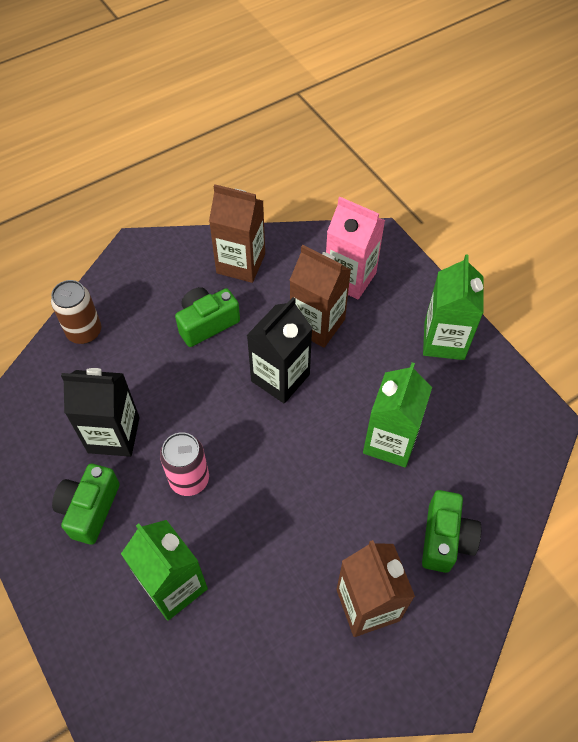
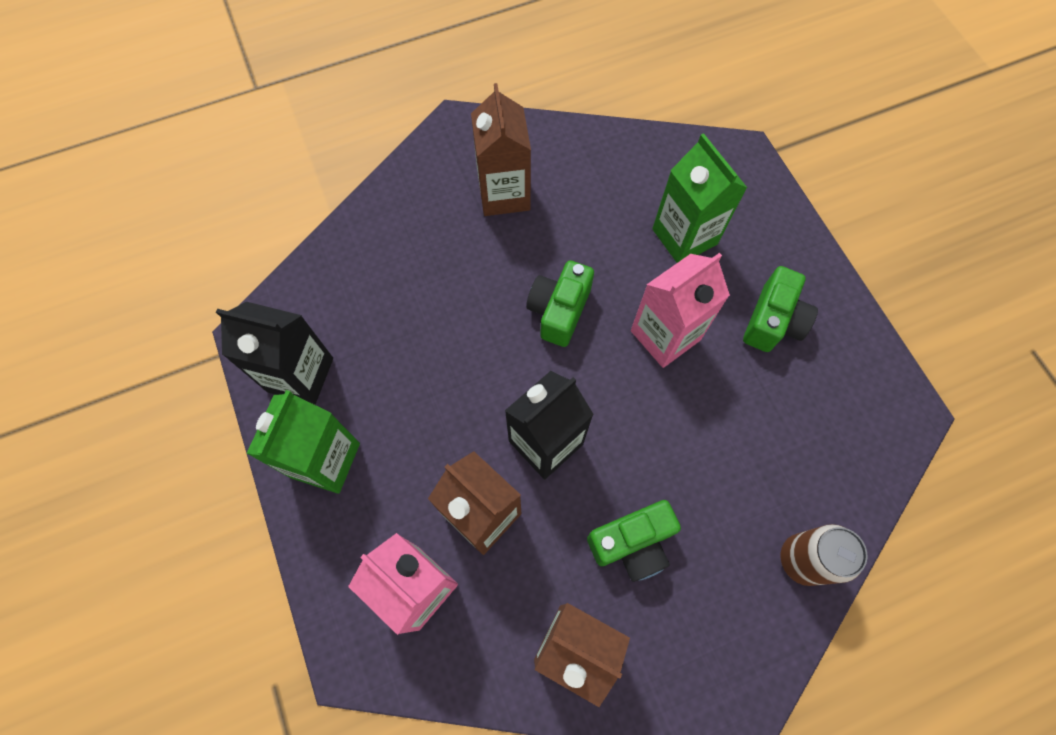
camera: 170 degrees left, 10 degrees up
(114, 435) = (752, 401): black carton -> black carton (300, 375)
(189, 479) = (665, 335): pink can -> pink carton
(390, 441) = (435, 341): green carton -> none
(445, 539) = (412, 236): green camera -> green camera (559, 310)

